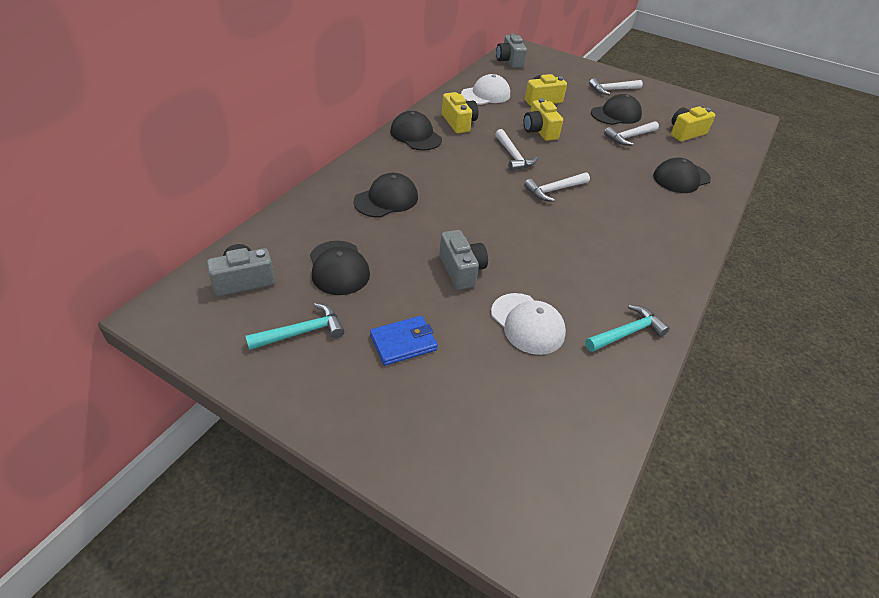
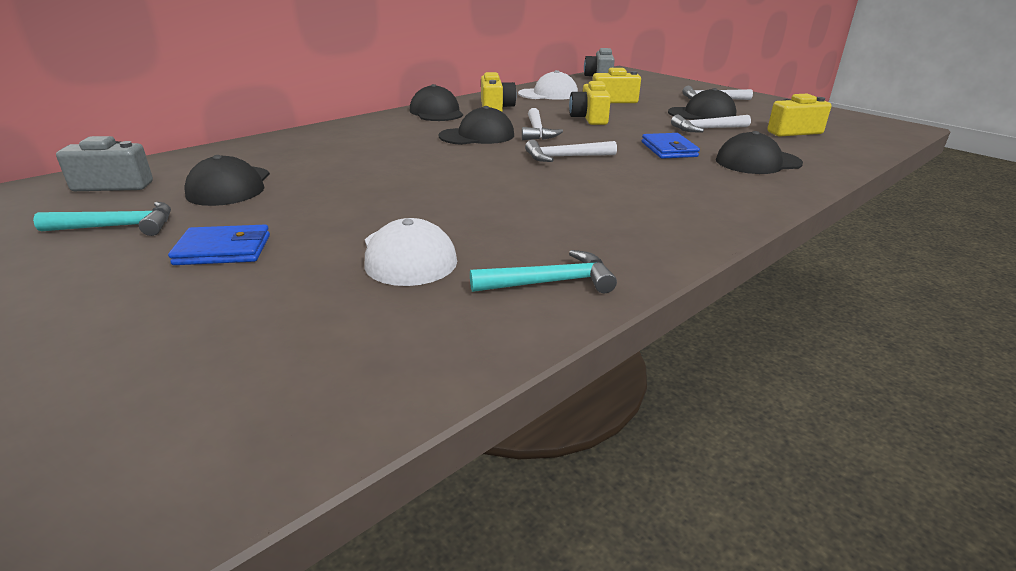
camera: 20 degrees right, 15 degrees down
(386, 199) = (349, 147): black cap -> black cap (477, 136)
(461, 270) = (373, 203): grey camera -> none
(618, 169) = (669, 149): none -> blue wallet

